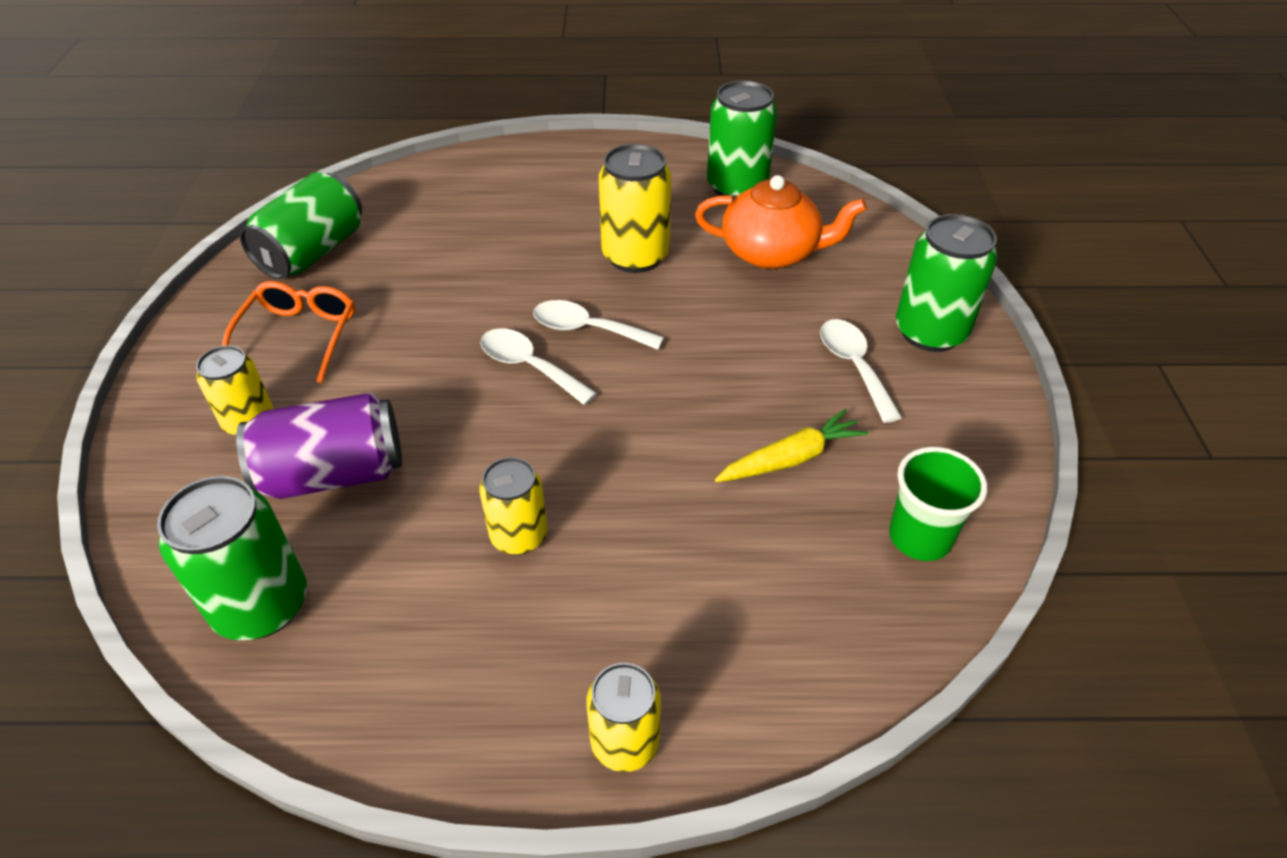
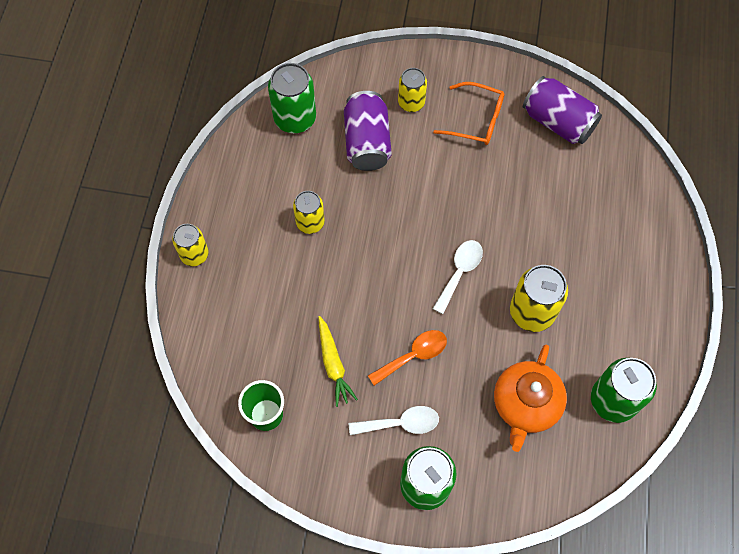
camera: 100 degrees right, 20 degrees up
(312, 252) = (558, 122): green can -> purple can
(529, 366) = (431, 237): white spoon -> none
(741, 365) = (413, 356): none -> orange spoon

